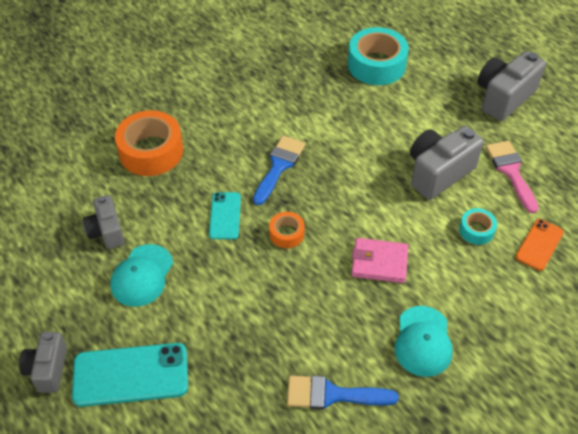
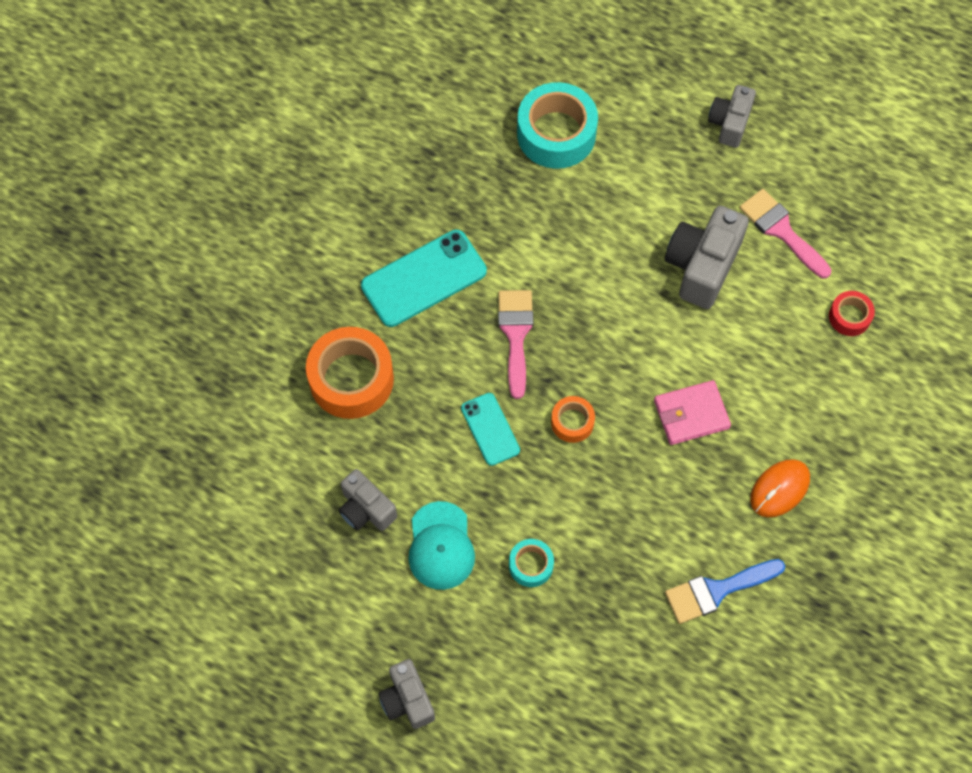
camera: 25 degrees left, 15 degrees up
(131, 375) = (499, 665): turquoise phone -> turquoise phone (424, 278)
(279, 166) = (516, 335): blue brush -> pink brush
(423, 341) = (779, 489): turquoise cap -> orange mouse
(476, 230) = (776, 327): turquoise tape -> turquoise tape (531, 565)
(503, 97) = (729, 123): grey camera -> grey camera, size x0.63
(539, 244) = (849, 317): orange phone -> red tape

